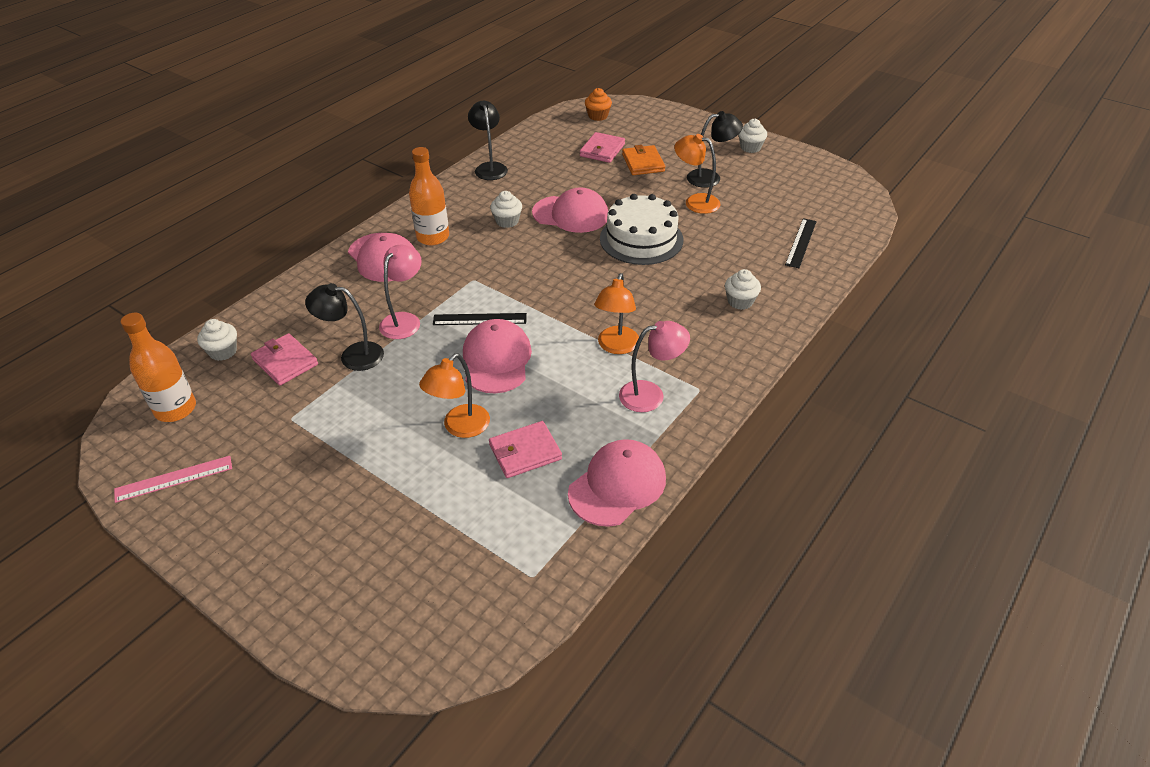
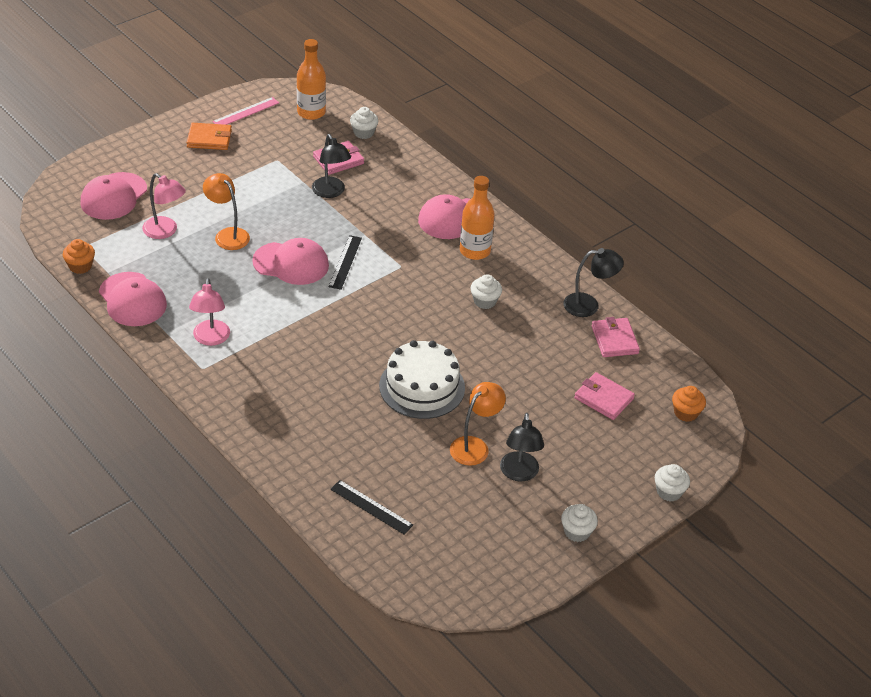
camera: 100 degrees right, 0 degrees up
(174, 479) = (246, 112): pink ruler -> pink ruler turned 60 degrees clockwise
(353, 355) = (331, 192): black lamp -> black lamp turned 135 degrees clockwise
(405, 320) = (362, 222): pink lamp -> pink lamp (165, 231)
(525, 452) = (187, 262): pink wallet -> pink wallet (614, 340)
(571, 214) = (482, 347): pink cap -> pink cap (114, 196)
(575, 565) = (80, 266): none -> orange cupcake
(616, 347) = (275, 333): orange lamp -> none
(643, 163) = (566, 425): orange wallet -> orange wallet (209, 139)
(740, 301) = (299, 428): white cupcake -> white cupcake (669, 492)

